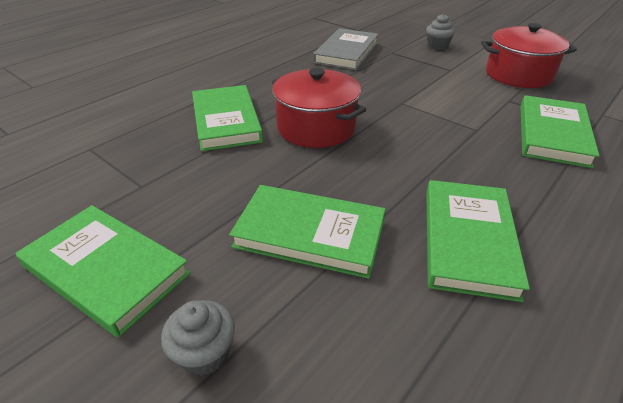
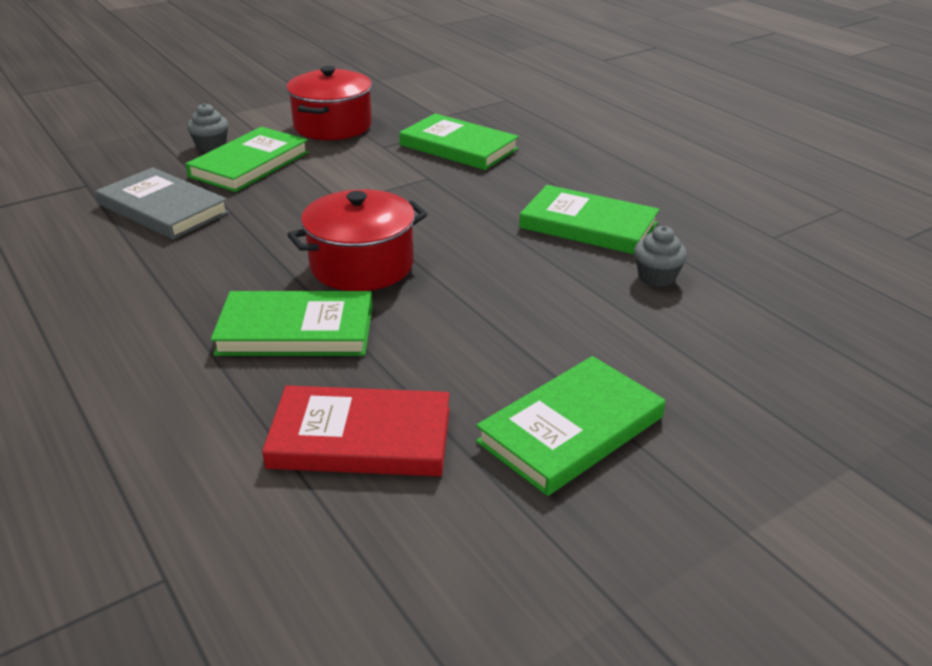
camera: 75 degrees left, 5 degrees down
(109, 167) = (361, 438): none -> red book
(205, 353) = (684, 368): grey cupcake -> grey cupcake (656, 277)
(310, 234) = (555, 298): green book -> green book (249, 164)

